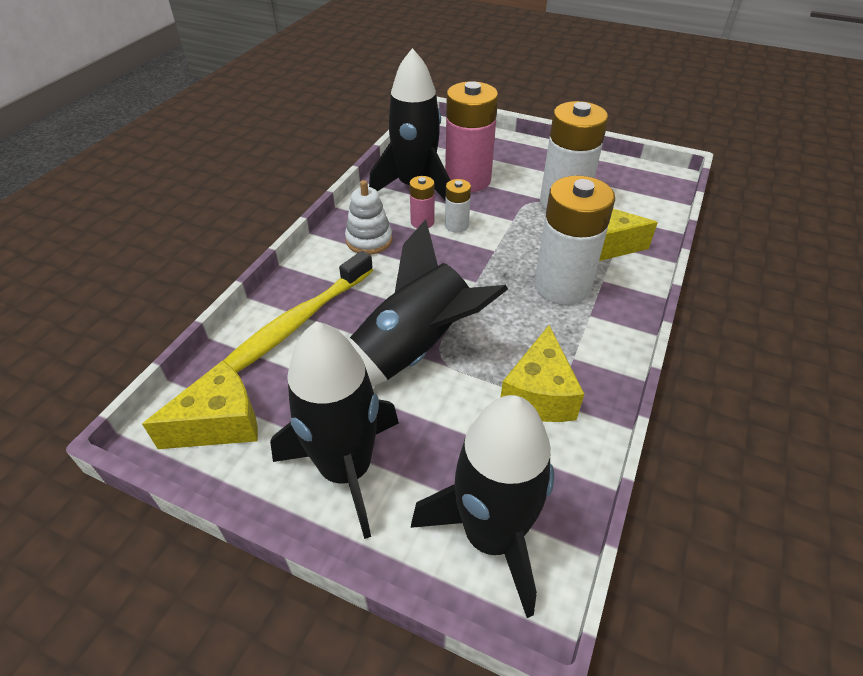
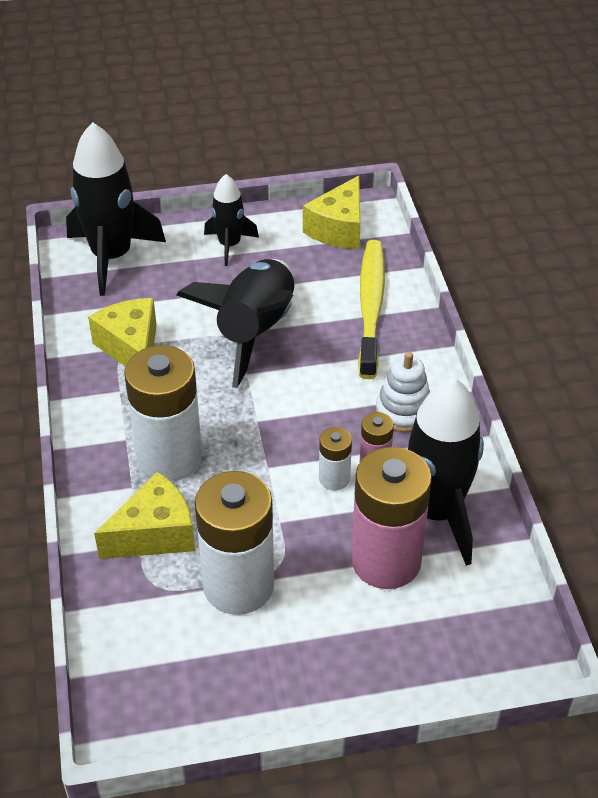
camera: 145 degrees right, 0 degrees up
(346, 470) = (229, 245): black rocket -> black rocket, size x0.56

